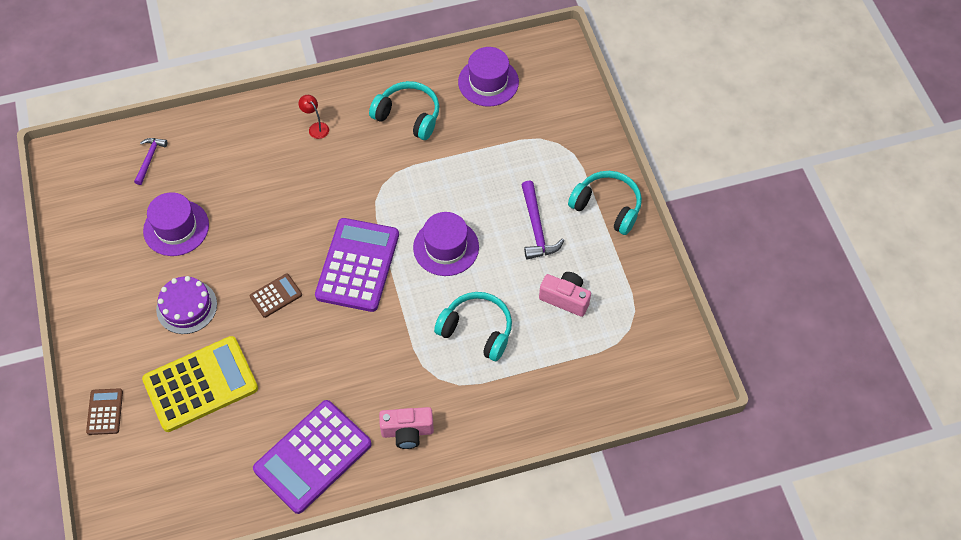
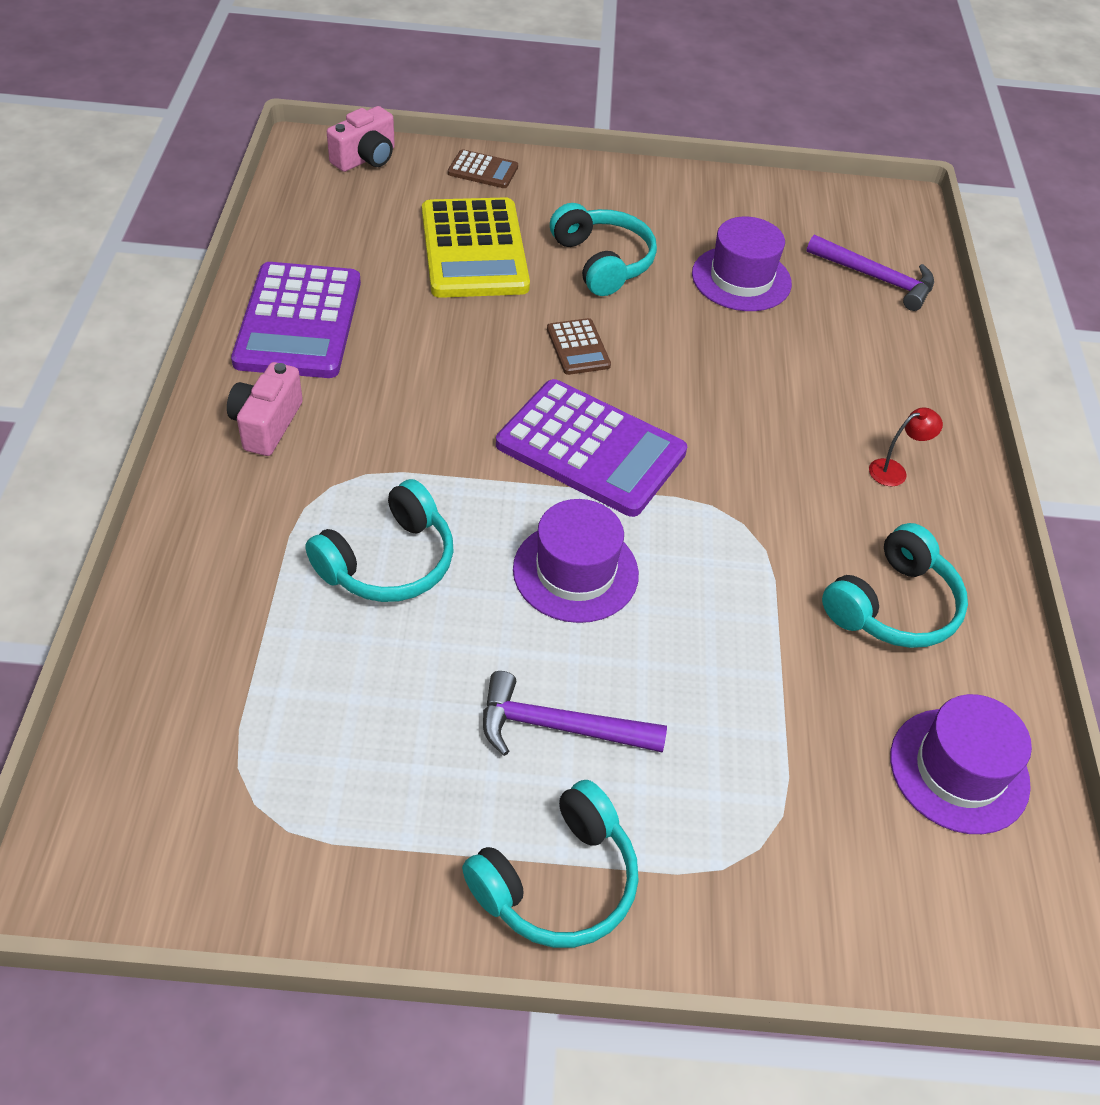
camera: 105 degrees right, 10 degrees down
(150, 159) = (876, 279): purple hammer -> purple hammer, size x1.52
(186, 307) = (602, 262): purple cake -> turquoise headphones
(312, 456) = (298, 322): purple calculator -> purple calculator turned 150 degrees counterclockwise
(565, 298) = (380, 717): pink camera -> pink camera (366, 158)

